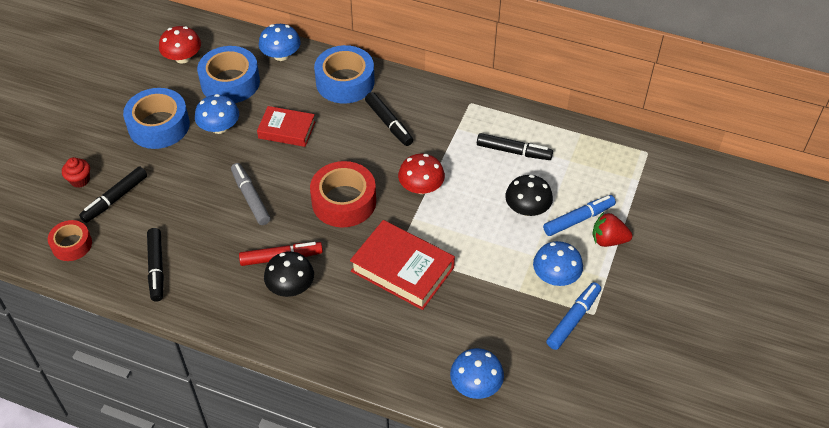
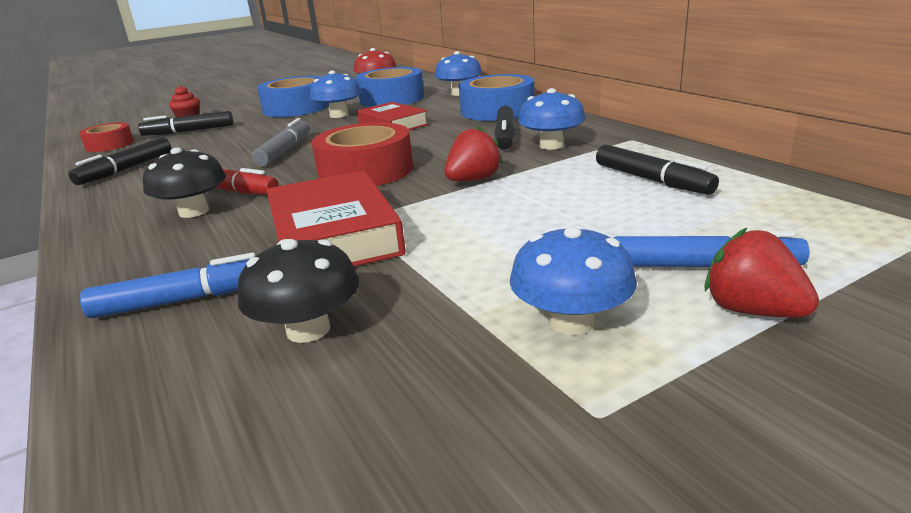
camera: 40 degrees right, 25 degrees down
(421, 187) = (473, 180): red mushroom -> red strawberry
(476, 385) = (191, 417): blue mushroom -> blue mushroom (551, 145)
(527, 209) = (610, 231): black mushroom -> black mushroom (308, 330)
(573, 319) = (534, 404): blue marker -> blue marker (185, 300)

